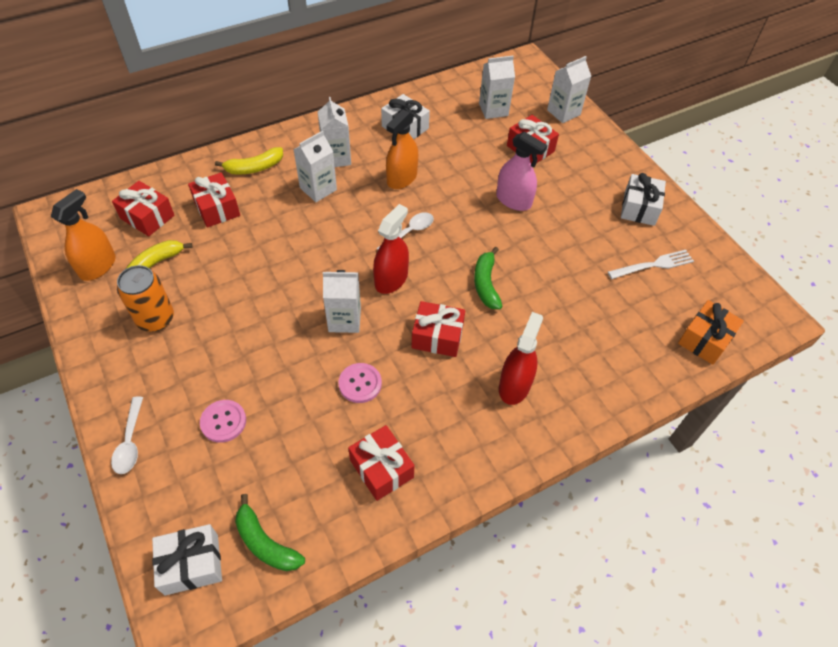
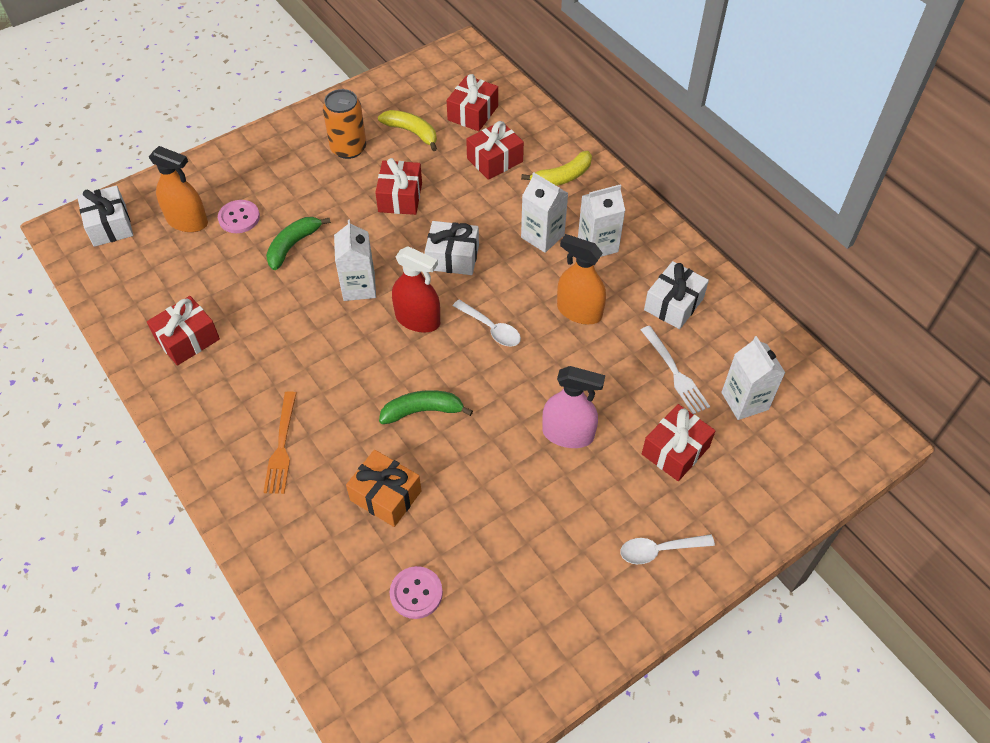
camera: 85 degrees right, 0 degrees up
(98, 266) = (405, 96): orange spray bottle -> orange spray bottle (187, 221)
(130, 442) = (220, 163): white spoon -> white spoon (659, 550)
(254, 168) = (562, 177): yellow banana -> yellow banana turned 90 degrees counterclockwise
(265, 543) = (123, 268): green banana -> green banana (293, 245)
(360, 384) = (281, 310): pink button -> pink button (416, 593)
(437, 336) = (343, 370): red gift -> red gift (400, 197)
(513, 200) = (568, 434): pink spray bottle -> pink spray bottle turned 105 degrees counterclockwise
(514, 386) = (282, 447): red spray bottle -> orange fork
(563, 112) = (770, 493): white carton -> none
(639, 208) = (588, 595): white gift -> white gift (452, 257)
(653, 265) = (481, 609): white fork -> white fork (675, 373)
(705, 339) = (358, 668): orange gift -> orange gift (385, 496)

